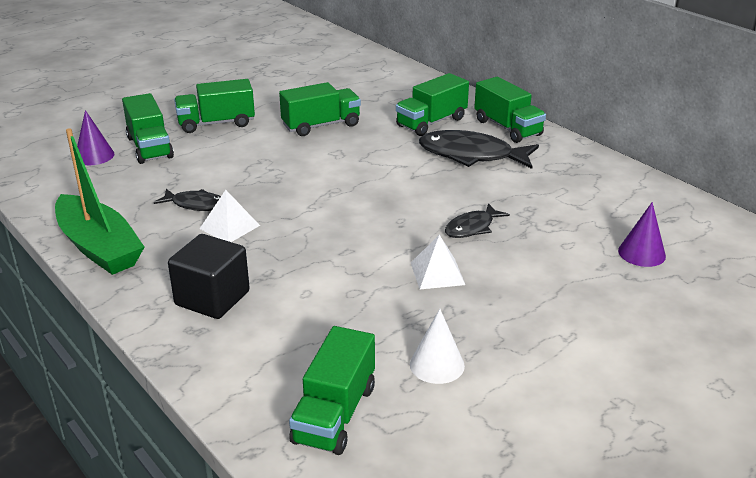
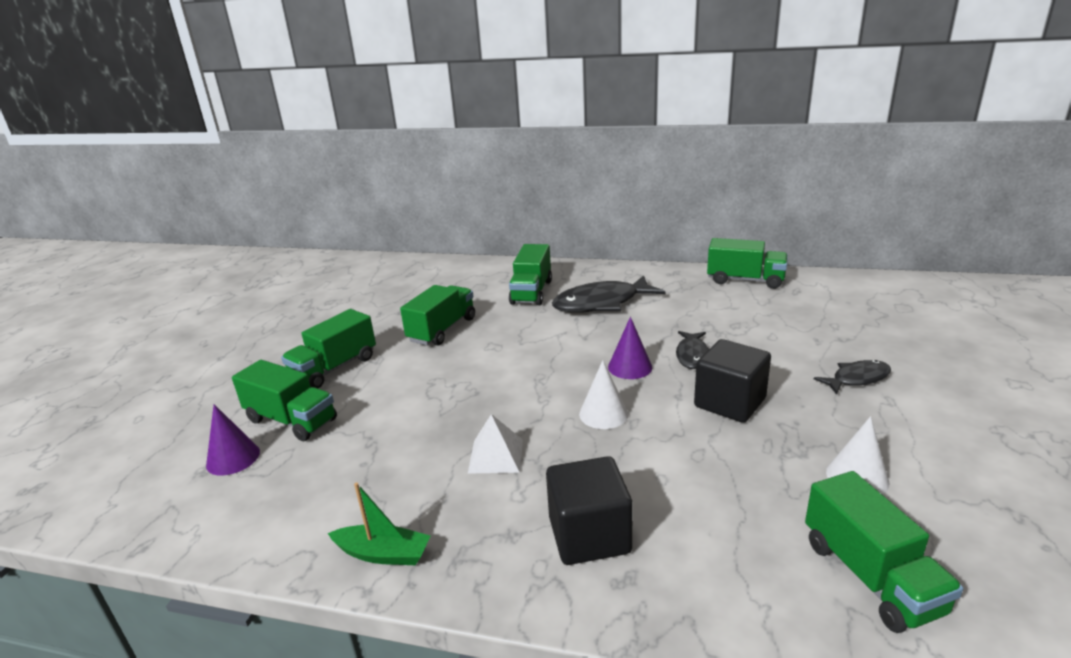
camera: 35 degrees left, 5 degrees down
(99, 247) = (383, 554): green boat -> green boat, size x0.53
(196, 205) = (428, 452): black fish -> black fish (857, 379)
(336, 235) = (603, 414): none -> white cone
(437, 273) = (729, 403): white pyramid -> black cube
(507, 128) = (594, 274): green truck -> green truck (745, 280)
(641, 253) = (822, 320): purple cone -> purple cone (630, 367)

